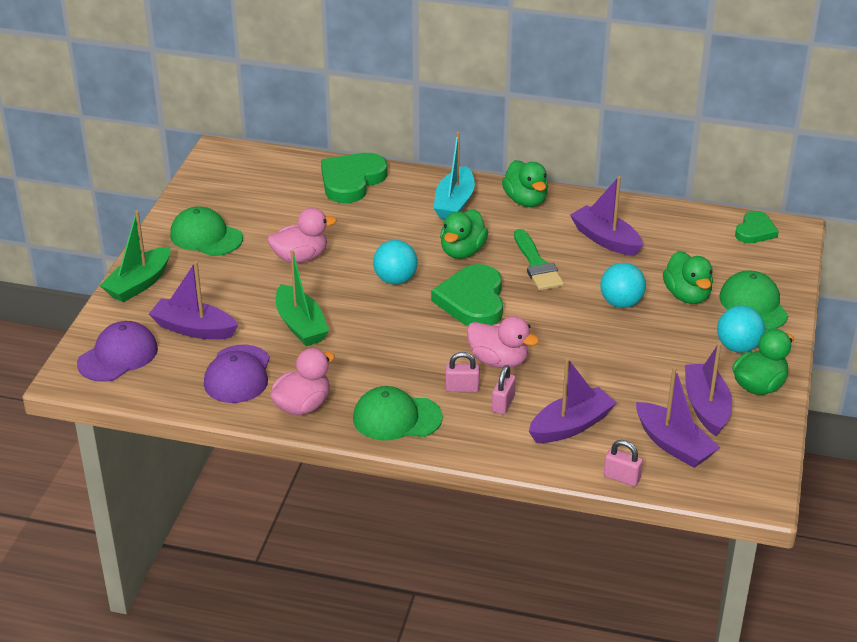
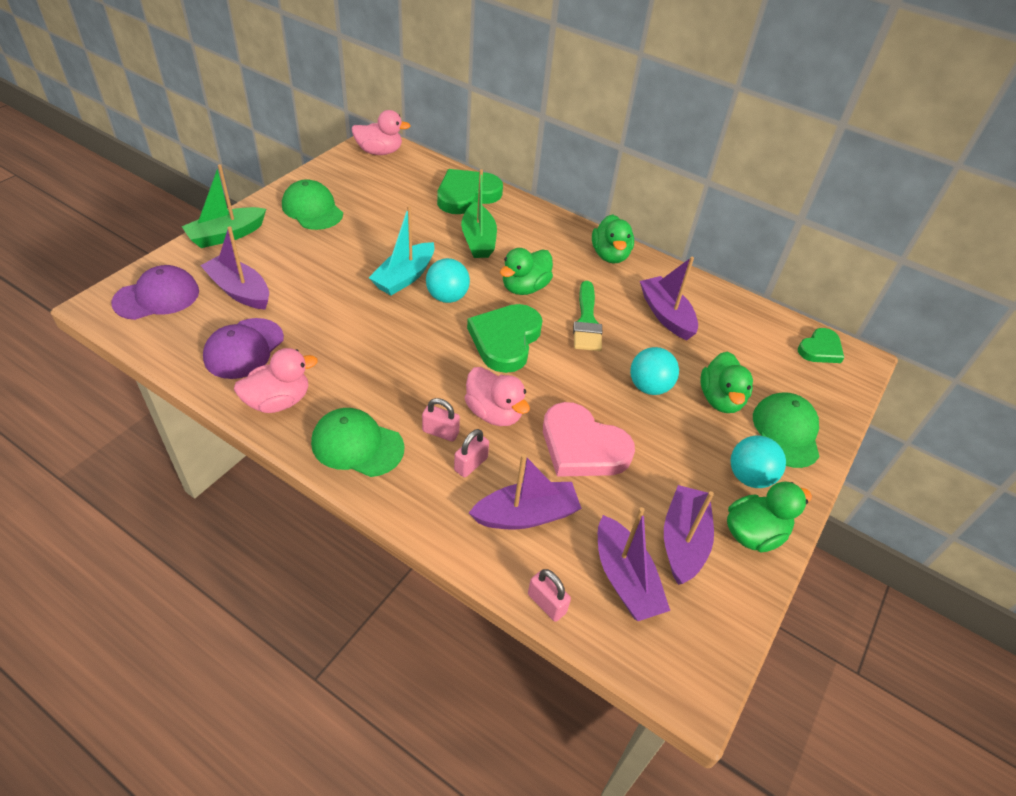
camera: 15 degrees right, 10 degrees up
(300, 257) = (378, 251): pink duck -> pink duck (379, 152)
(300, 325) = (333, 316): green boat -> green boat (478, 240)
(454, 203) = (544, 239): turquoise boat -> turquoise boat (404, 277)
(589, 364) = (582, 446): none -> pink heart

